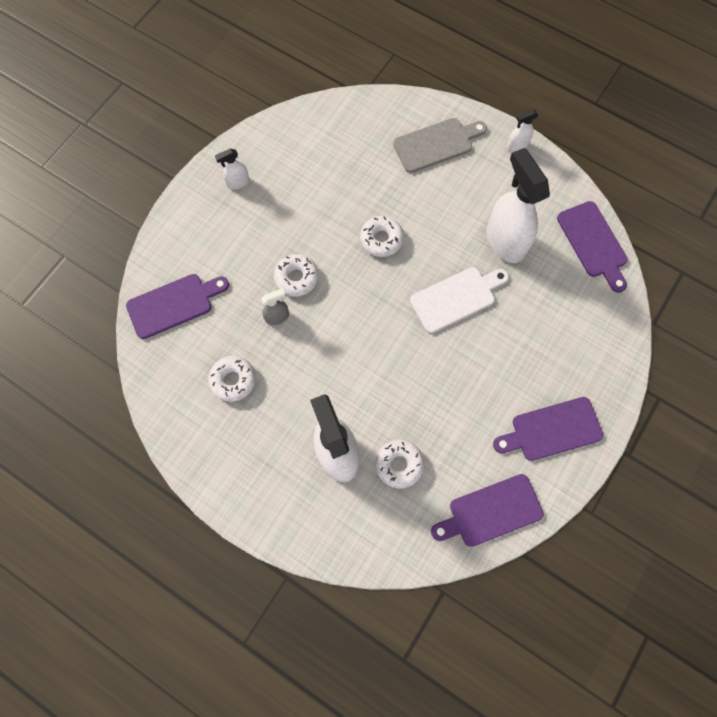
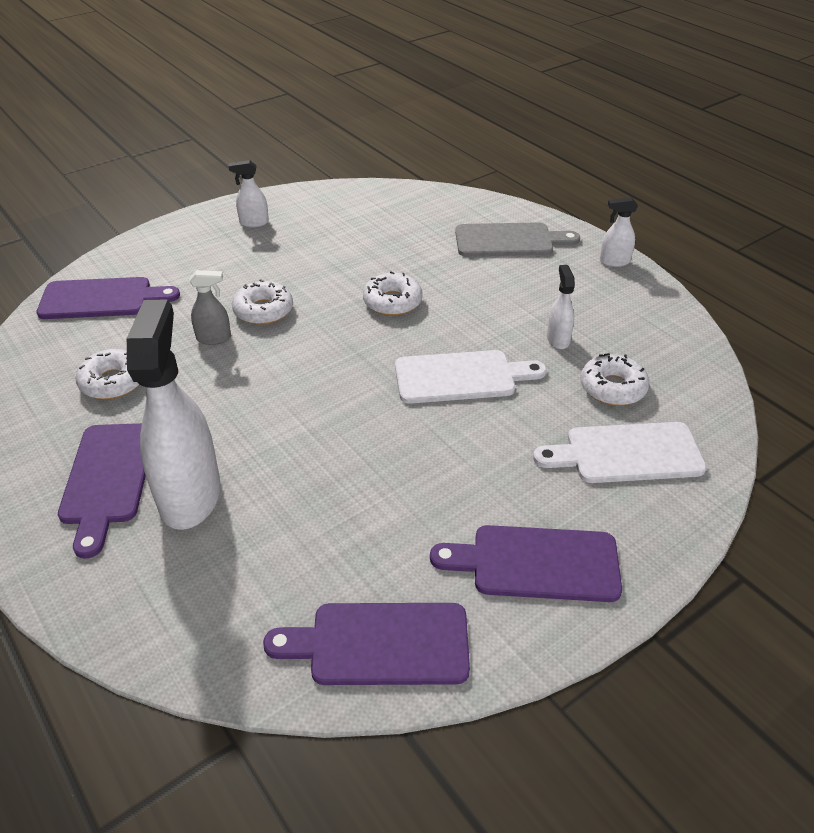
camera: 20 degrees right, 30 degrees down
(399, 464) = (270, 535): white donut -> white donut (612, 388)
(504, 241) = (558, 339): white spray bottle -> white spray bottle, size x0.45
(576, 330) = (626, 453): none -> white cutting board
(593, 243) = (688, 370): purple cutting board -> purple cutting board (108, 479)

